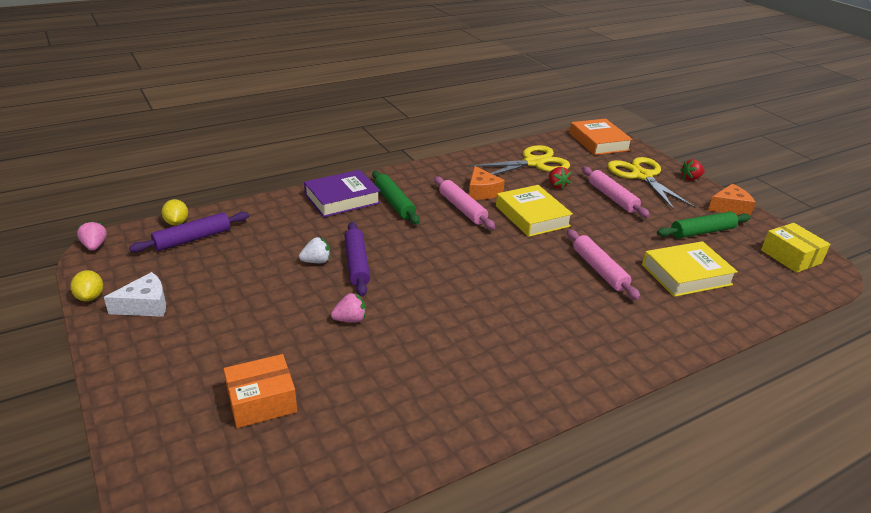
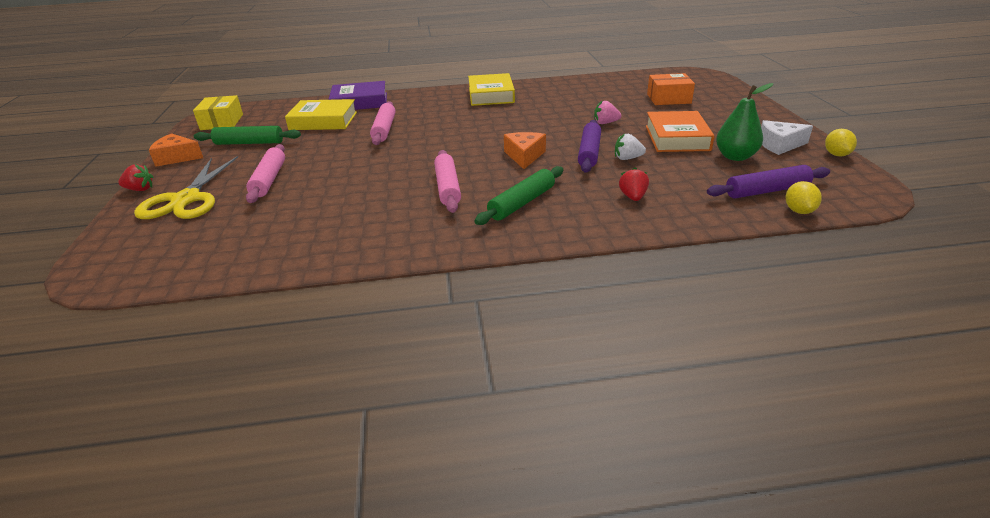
camera: 155 degrees left, 0 degrees up
(95, 246) = (881, 196): pink strawberry -> none
(204, 278) = (735, 157): none -> green pear
(342, 199) = (586, 216): purple book -> purple book (360, 102)
(394, 203) = (522, 203): green rolling pin -> green rolling pin turned 45 degrees clockwise
(482, 191) = (403, 204): orange cheese -> orange cheese (524, 156)
(532, 216) = (382, 172): yellow book -> yellow book (491, 95)
(533, 163) = (283, 236): yellow scissors -> none
(557, 185) = (305, 200): red strawberry -> red strawberry (633, 197)
(598, 142) = (127, 261): orange book -> orange book (677, 138)

